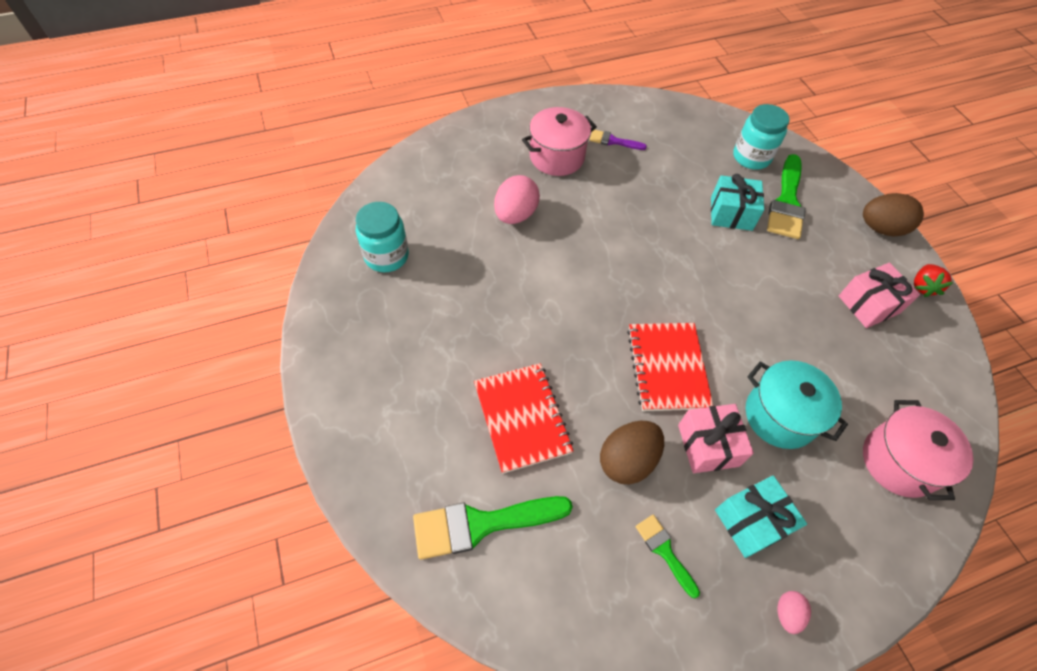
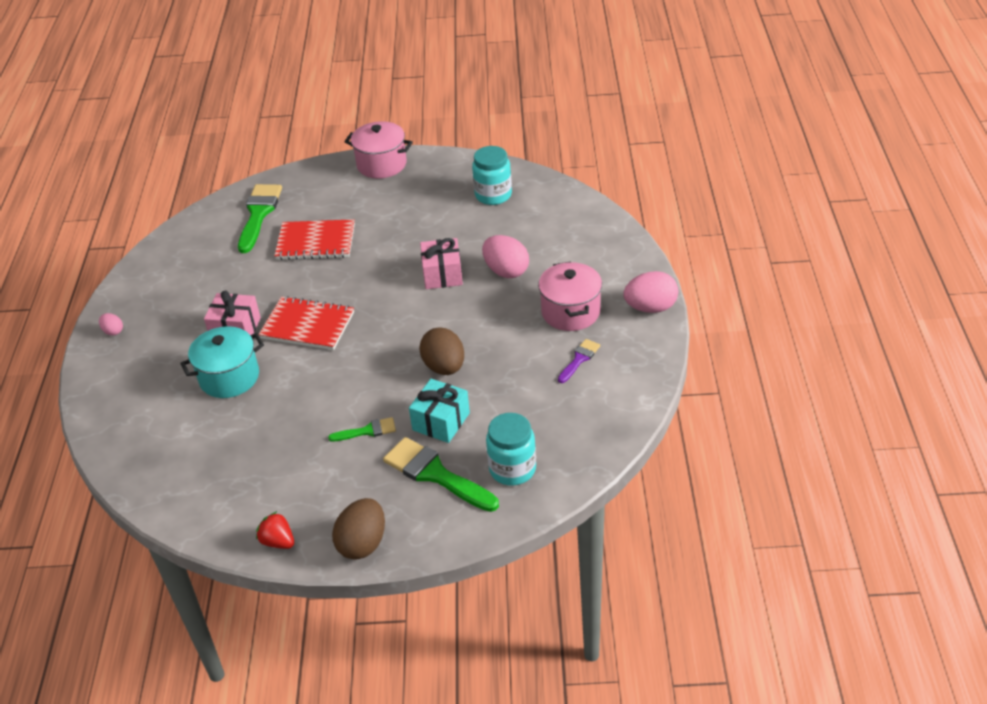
camera: 115 degrees right, 15 degrees down
(531, 109) = (650, 308): none -> pink egg
(627, 460) = (253, 285): brown egg -> brown egg (444, 367)
(664, 551) = (187, 287): green brush -> green brush (367, 431)
(751, 521) = (173, 334): turquoise gift -> none
(868, 304) = (285, 485): pink gift -> pink gift (442, 274)
(898, 462) = (150, 434): pink pot -> pink pot (381, 164)

